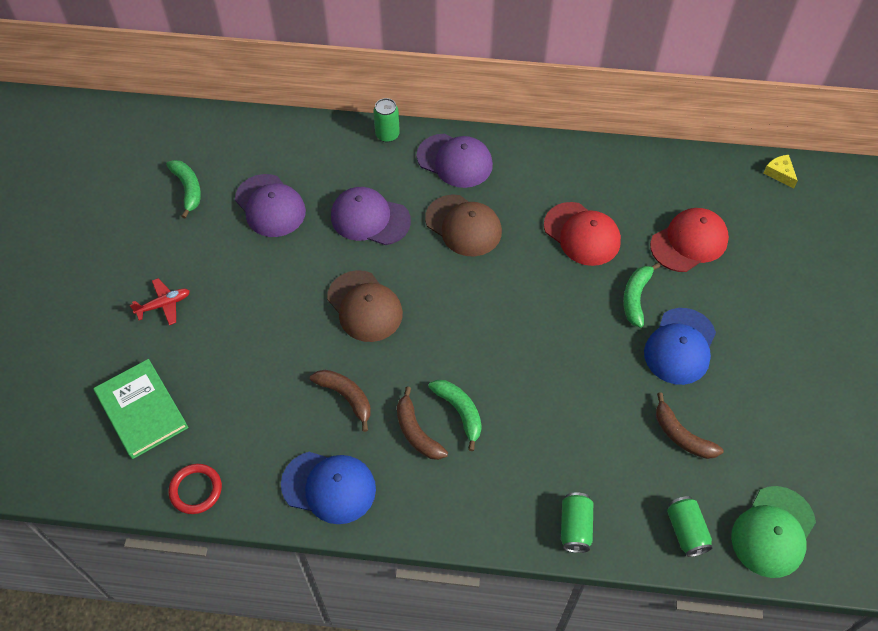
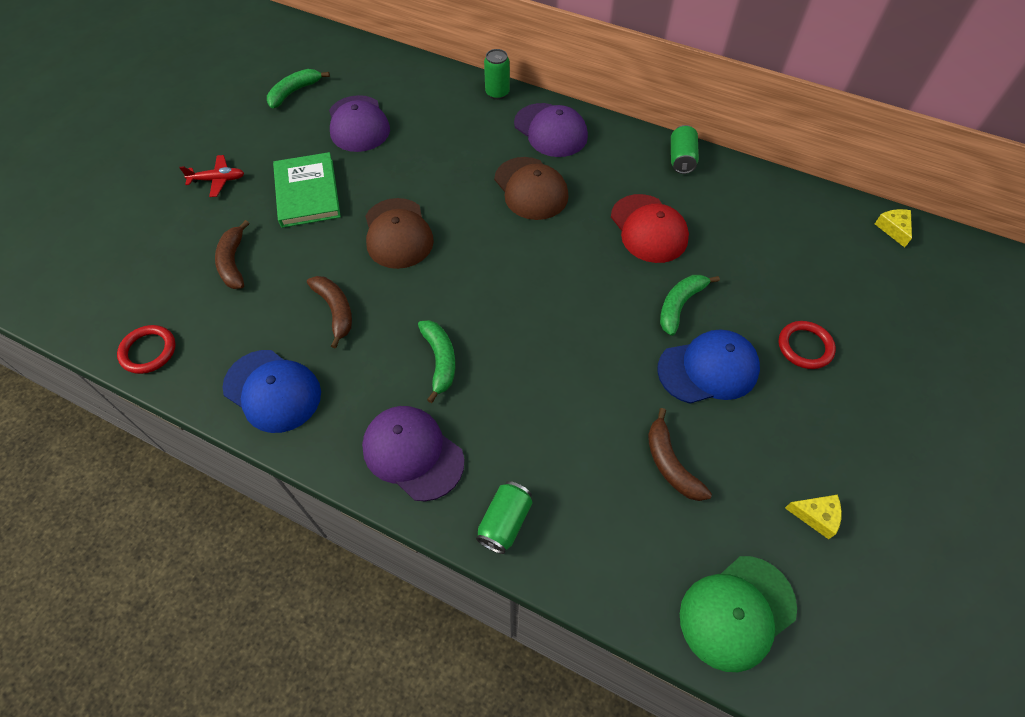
camera: 20 degrees right, 0 degrees up
(141, 410) = (144, 264): green book -> green book (307, 193)
(188, 189) = (294, 92): green banana -> green banana turned 135 degrees counterclockwise
(370, 218) = (443, 158): purple cap -> purple cap (413, 453)
(416, 432) = (386, 366): brown banana -> brown banana (233, 262)
(680, 346) = (708, 369): blue cap -> blue cap turned 150 degrees counterclockwise
(686, 531) = (630, 572): green can -> green can (681, 159)
(689, 242) = (762, 268): red cap -> none
(747, 302) = (805, 347): none -> red ring
(803, 439) = (816, 516): none -> yellow cheese

